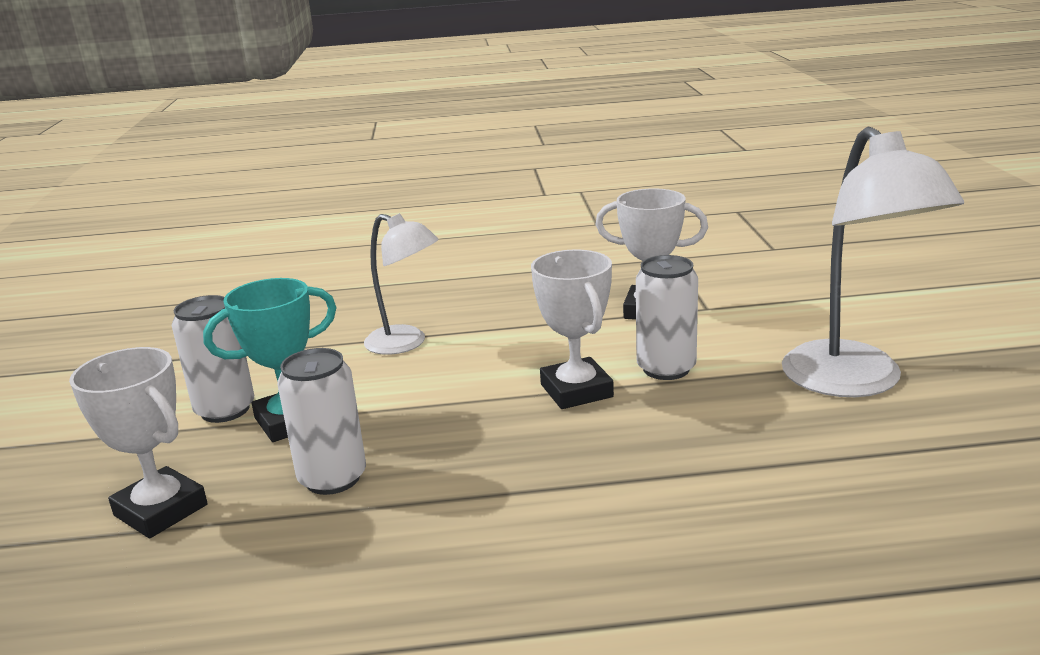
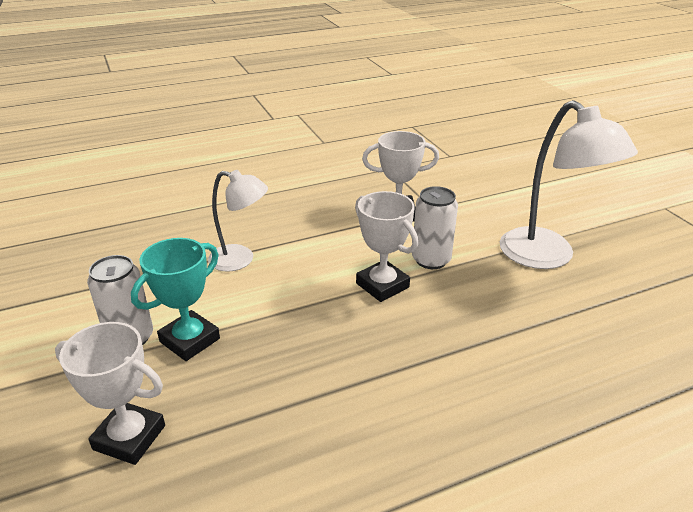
camera: 20 degrees left, 10 degrees up
(332, 478) = (250, 385): white can -> none

